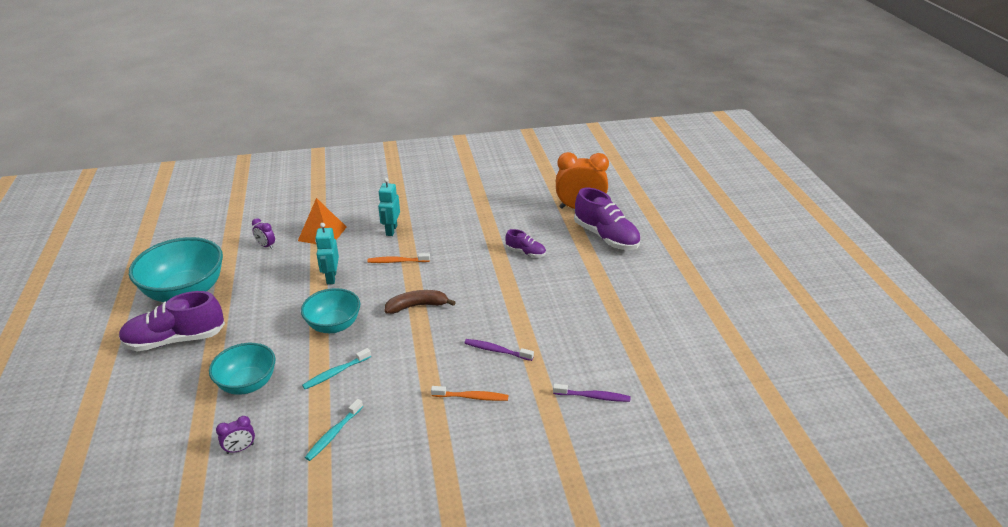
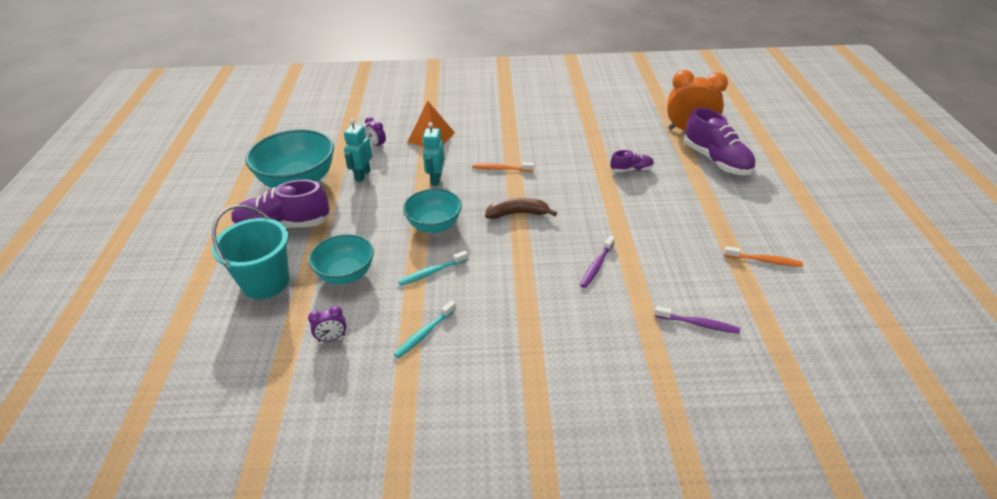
camera: 10 degrees right, 5 degrees up
(163, 400) = (265, 282): none -> turquoise bucket
(391, 230) = (497, 139): turquoise robot -> turquoise robot (362, 175)
(472, 397) = (568, 311): orange toothbrush -> orange toothbrush (764, 261)
(497, 350) = (596, 265): purple toothbrush -> purple toothbrush turned 90 degrees counterclockwise
(525, 252) = (631, 170): purple shoe -> purple shoe turned 45 degrees counterclockwise

